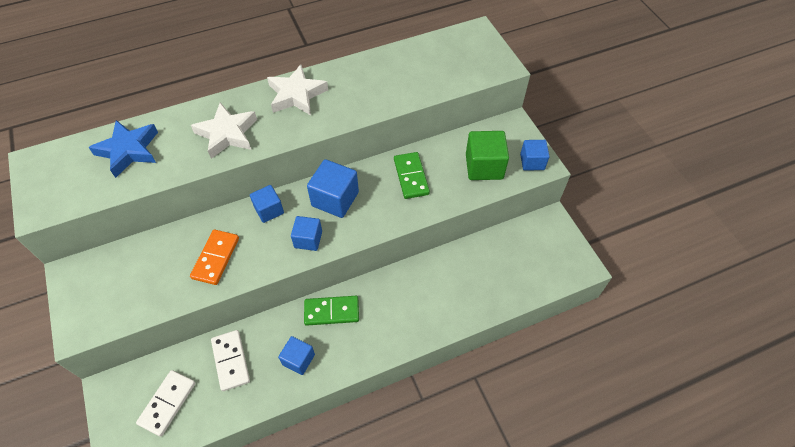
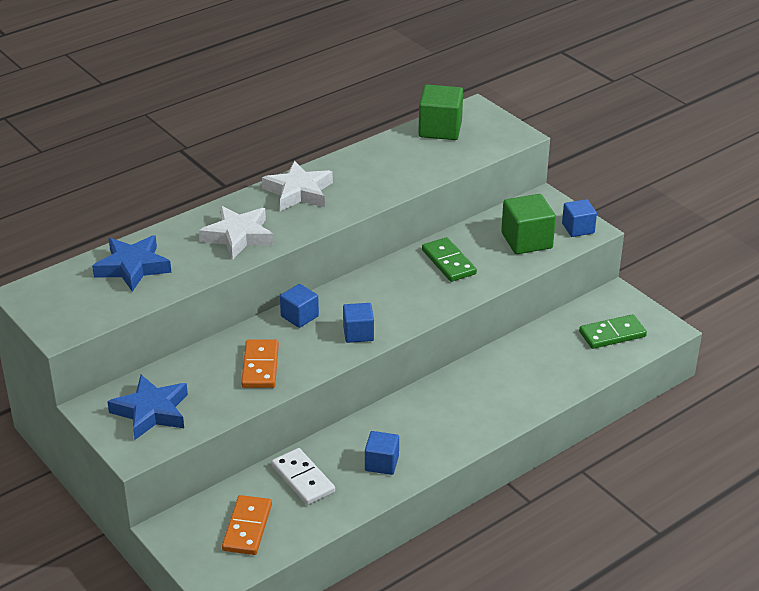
camera: 15 degrees left, 20 degrees down
(110, 288) = (151, 412): none -> blue star
(167, 403) = (247, 527): white domino -> orange domino
(331, 311) = (400, 416): green domino -> green domino (612, 334)
(335, 199) = (371, 295): blue cube -> none
(439, 48) = (440, 129): none -> green cube

